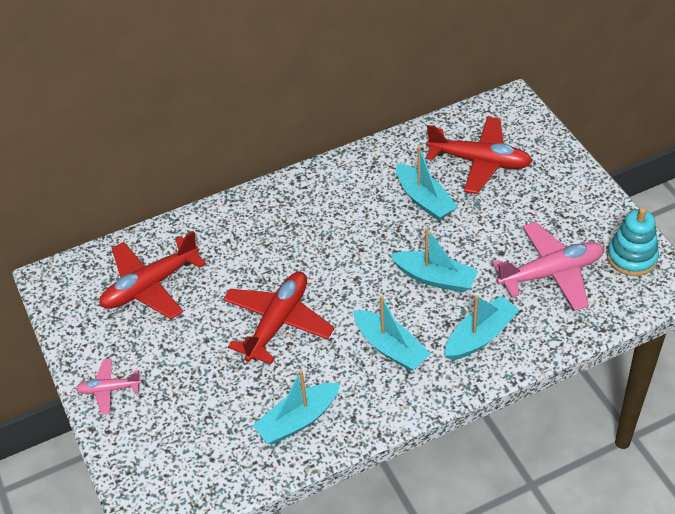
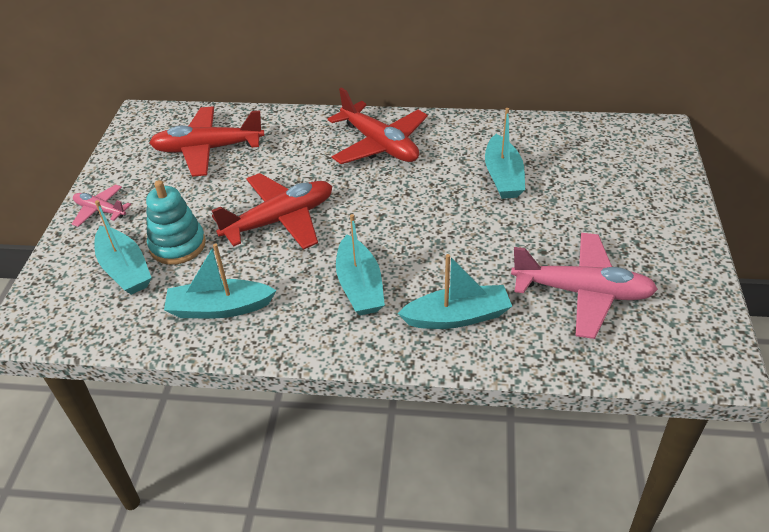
camera: 30 degrees right, 5 degrees down
(435, 278) = (456, 245): turquoise boat -> turquoise boat (125, 269)
(479, 161) = (585, 166): red plane -> red plane (379, 145)
(632, 257) = (690, 316): turquoise stacking toy -> turquoise stacking toy (178, 245)

